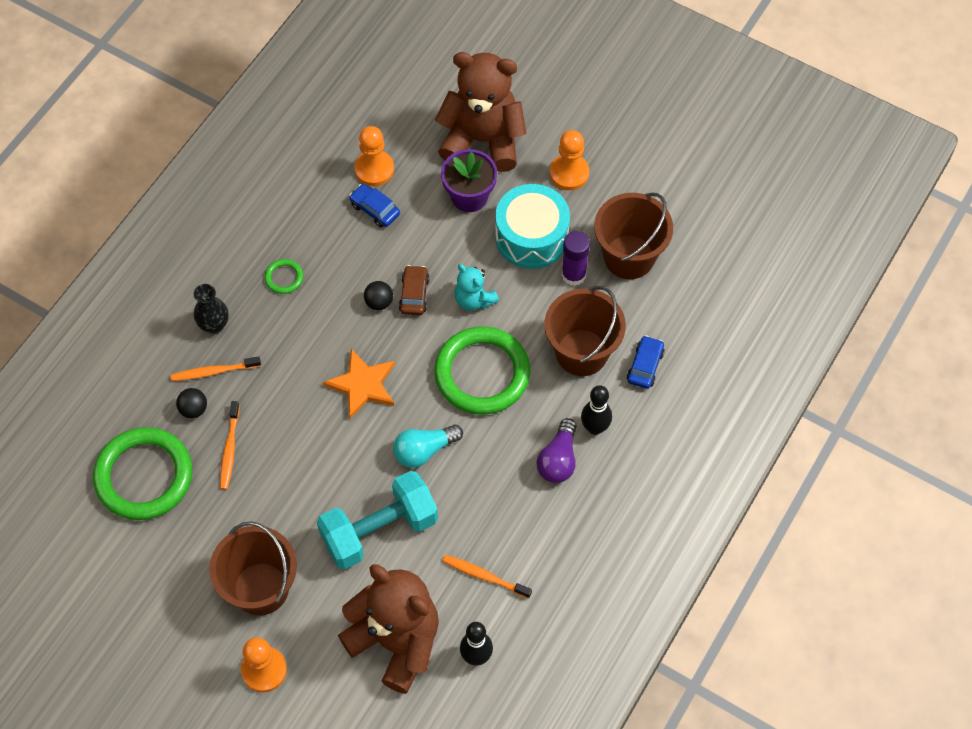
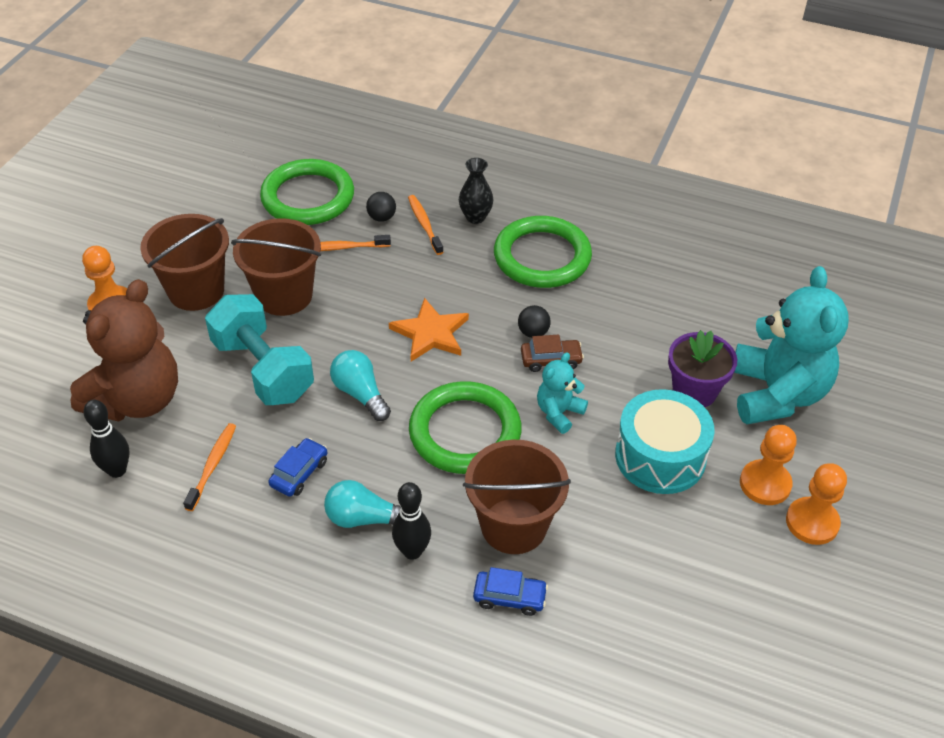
camera: 80 degrees right, 15 degrees down
(284, 278) = (542, 257): green ring -> green ring, size x2.40
(374, 169) = (698, 306): orange pawn -> orange pawn (812, 522)
(375, 209) = (647, 313): blue car -> blue car (299, 473)
(483, 140) = (776, 394): brown teddy bear -> turquoise teddy bear
(558, 460) = (364, 518): purple light bulb -> turquoise light bulb
(573, 275) = (620, 505): purple glue stick -> none
(629, 257) = (665, 562): brown bucket -> brown bucket (284, 295)

